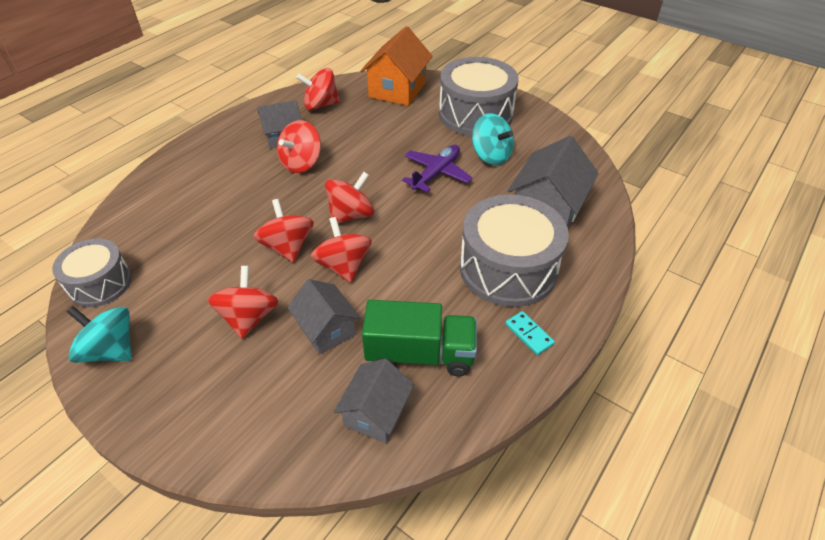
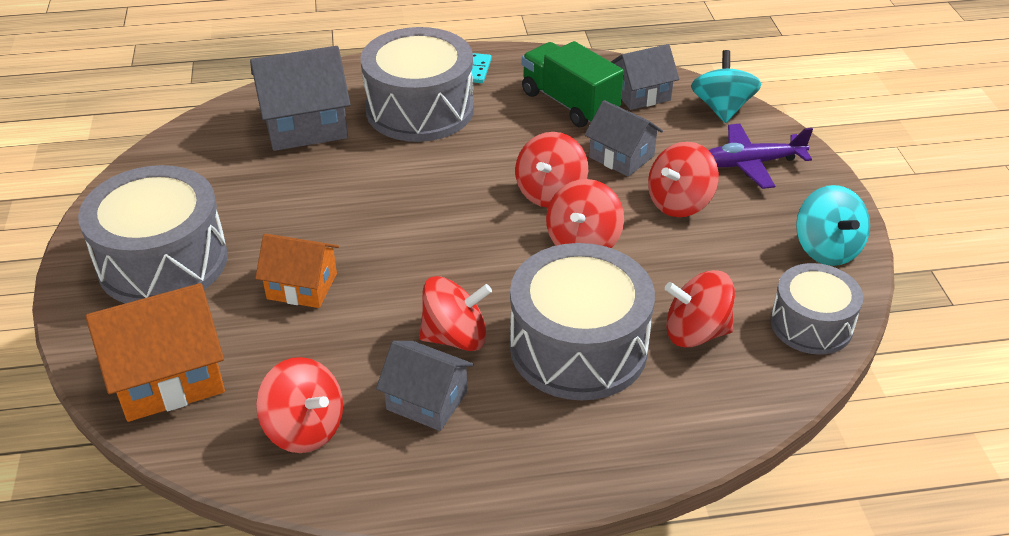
camera: 135 degrees left, 5 degrees down
(235, 193) = (578, 347): none -> grey drum
(326, 329) = (621, 156): grey house -> grey house turned 60 degrees counterclockwise
(351, 215) = (482, 234): red spinning top -> red spinning top (696, 332)
(401, 141) = (302, 286): none -> orange house
(436, 173) = (335, 221): purple plane -> purple plane (751, 163)
(491, 156) = (250, 202): turquoise spinning top -> turquoise spinning top (722, 108)

